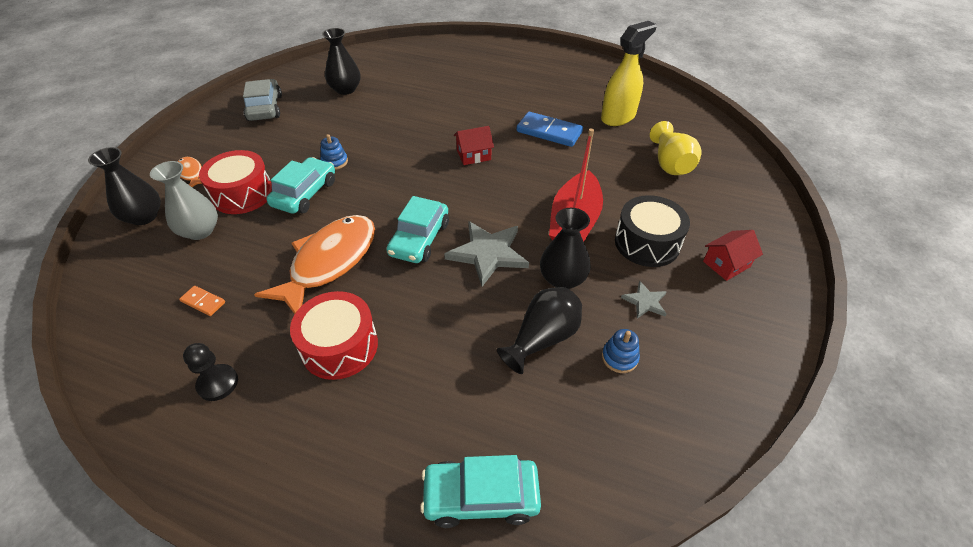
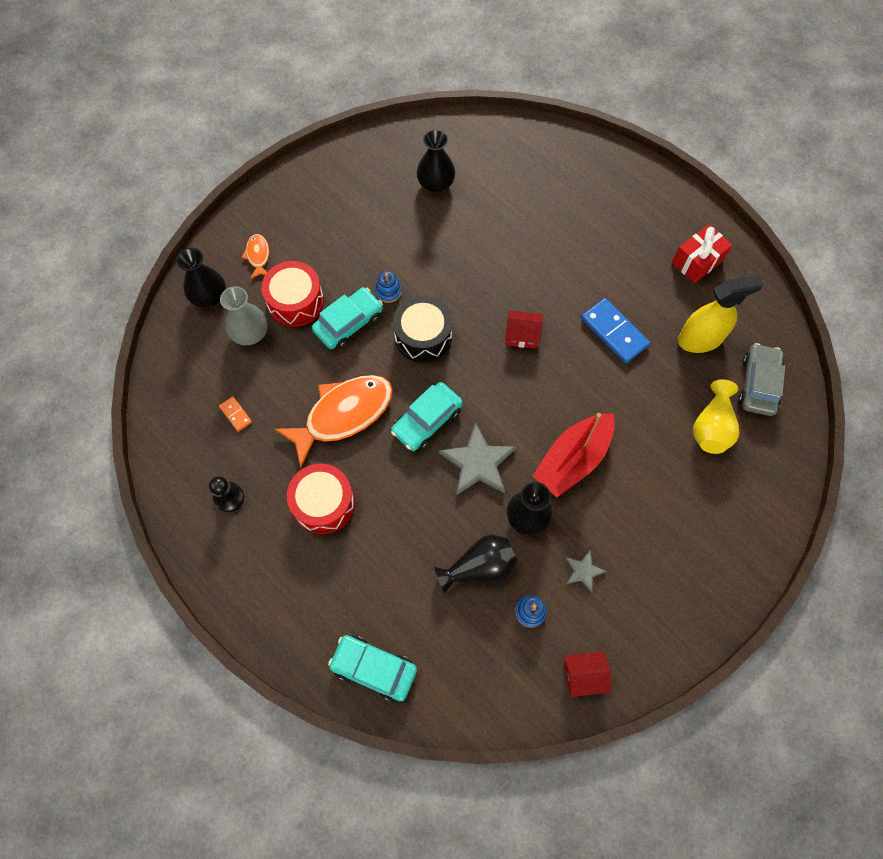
camera: 25 degrees right, 20 degrees up
(265, 108) = (347, 184): grey car -> grey car (758, 384)
(582, 78) = (697, 261): none -> red gift
(647, 243) = (624, 512): black drum -> black drum (423, 336)
(726, 264) = (681, 566): red house -> red house (583, 675)

